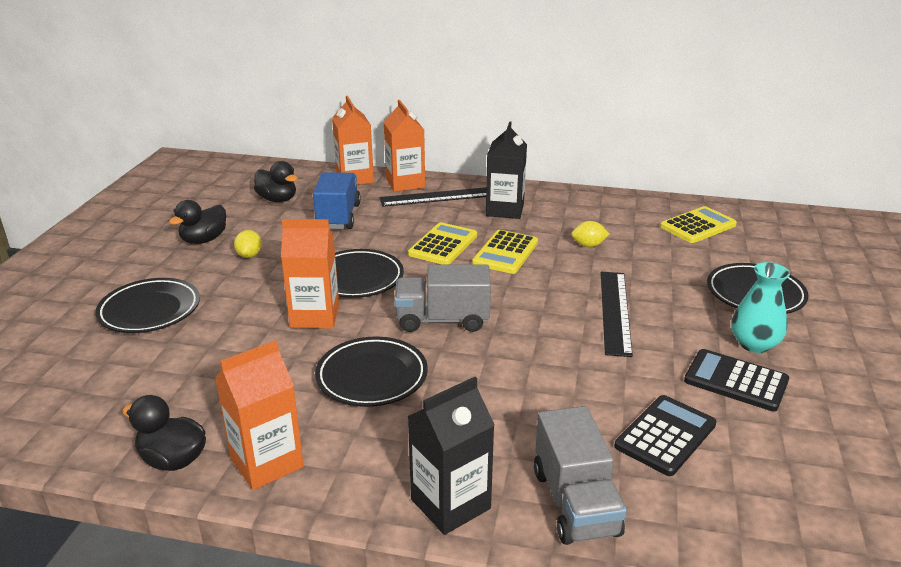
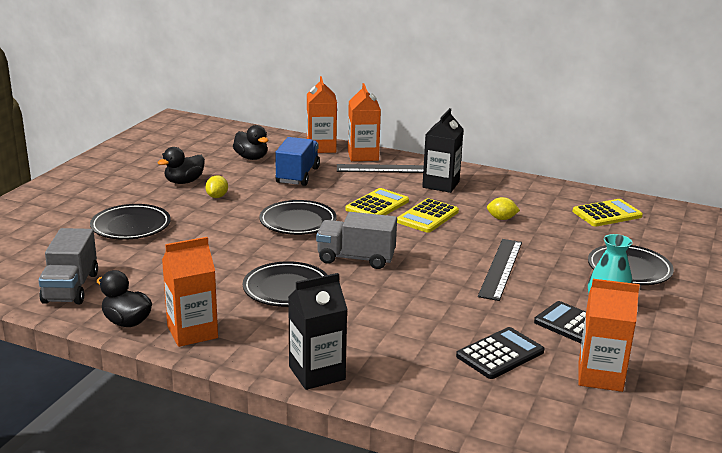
camera: 10 degrees right, 5 degrees down
(315, 316) = (256, 244): orange carton -> orange carton (600, 376)
(575, 502) = (410, 384): grey truck -> grey truck (71, 288)

